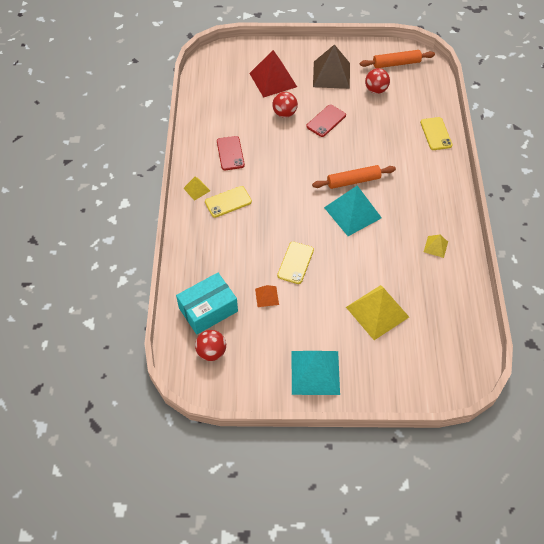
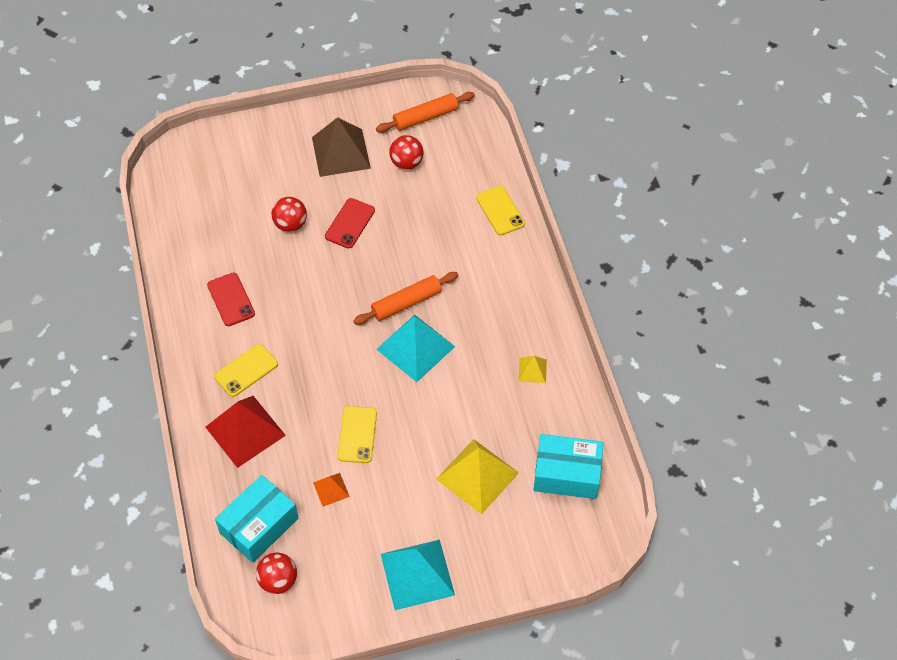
camera: 15 degrees left, 0 degrees up
(196, 189) = (198, 362): yellow pyramid -> none
(273, 80) = (262, 177): red pyramid -> red pyramid (245, 431)
(446, 326) = (567, 474): none -> turquoise box

